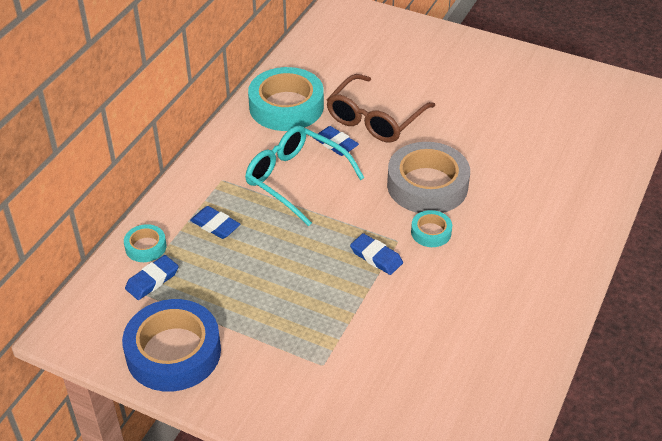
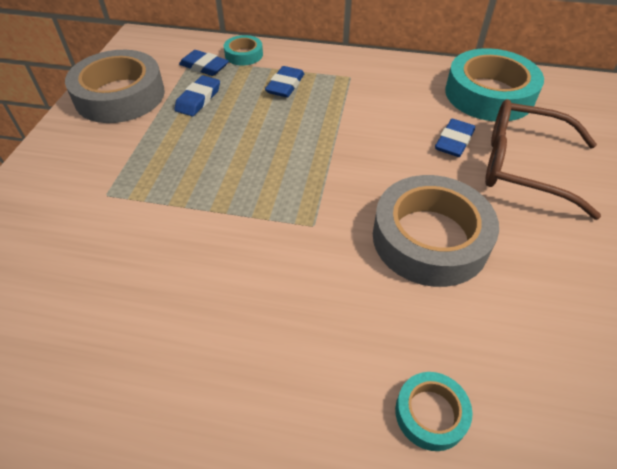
camera: 75 degrees right, 5 degrees up
(173, 352) = (120, 95): blue tape -> grey tape
(295, 179) = (377, 122): turquoise glasses -> none
(376, 257) = (279, 209): blue eraser -> blue eraser (198, 99)
(431, 232) = (341, 256): turquoise tape -> turquoise tape (431, 413)

